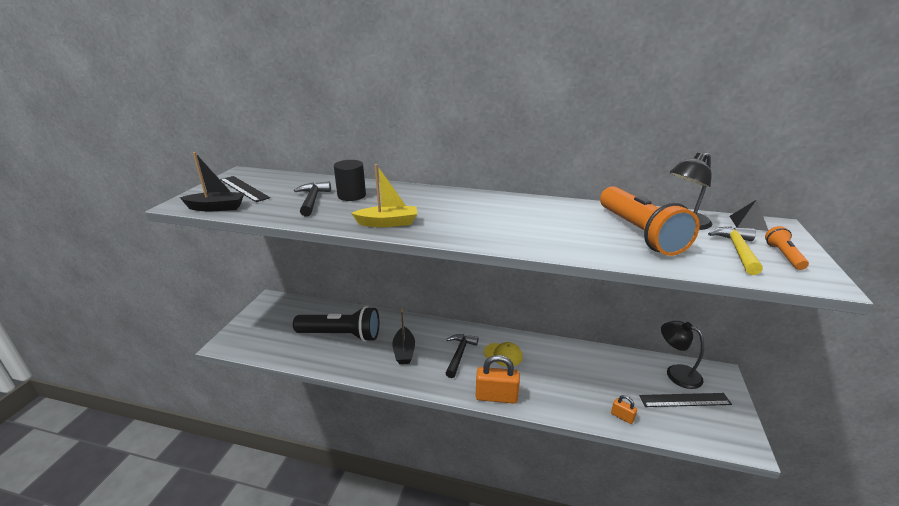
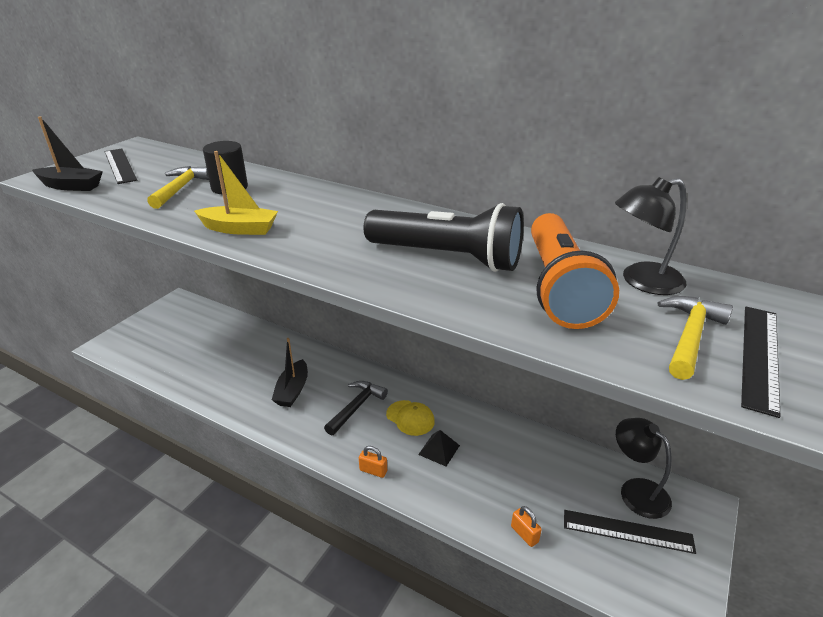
camera: 15 degrees right, 5 degrees up
(312, 200) = (180, 189): black hammer -> yellow hammer
(341, 335) = (231, 357): black flashlight -> black flashlight (447, 257)
(496, 397) = (373, 471): orange padlock -> orange padlock, size x0.50
(748, 223) = (747, 295): black pyramid -> black pyramid (439, 449)
(783, 256) = (760, 356): orange flashlight -> black ruler

